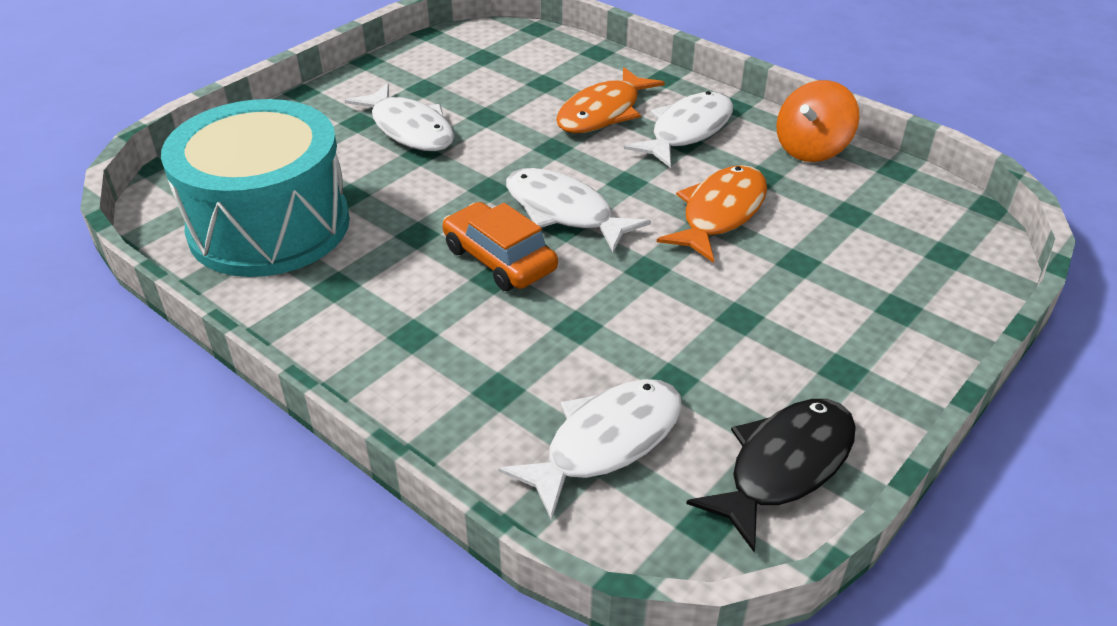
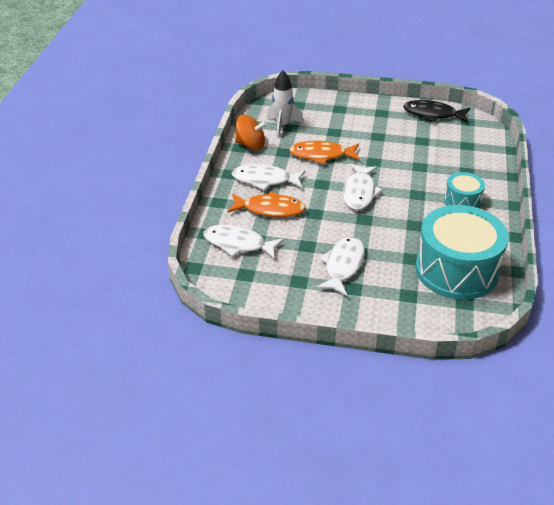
camera: 120 degrees left, 0 degrees up
(414, 326) = (462, 201): none -> turquoise drum
(499, 259) = (406, 197): orange car -> none
(606, 442) = (461, 145): white fish -> white fish (238, 244)
(863, 205) = (282, 126): none -> white rocket

